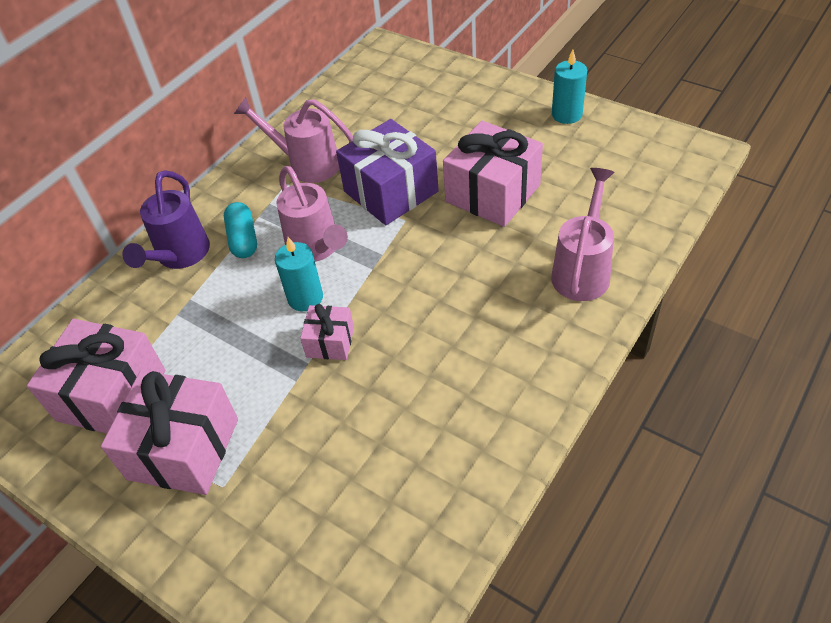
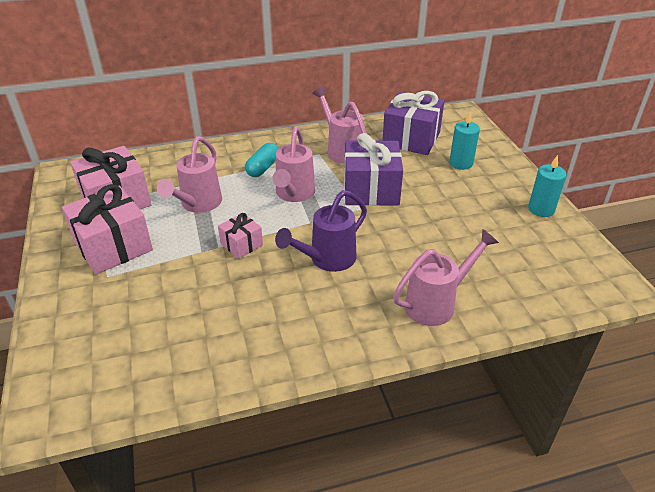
camera: 35 degrees right, 10 degrees down
(180, 255) = (224, 157): purple watering can -> purple watering can (327, 259)
(221, 330) = (198, 204): none -> pink watering can
(305, 298) = (257, 215): turquoise candle -> turquoise candle (461, 163)
(365, 107) = (411, 139): none -> purple gift
(493, 193) = (432, 225): pink gift -> none

